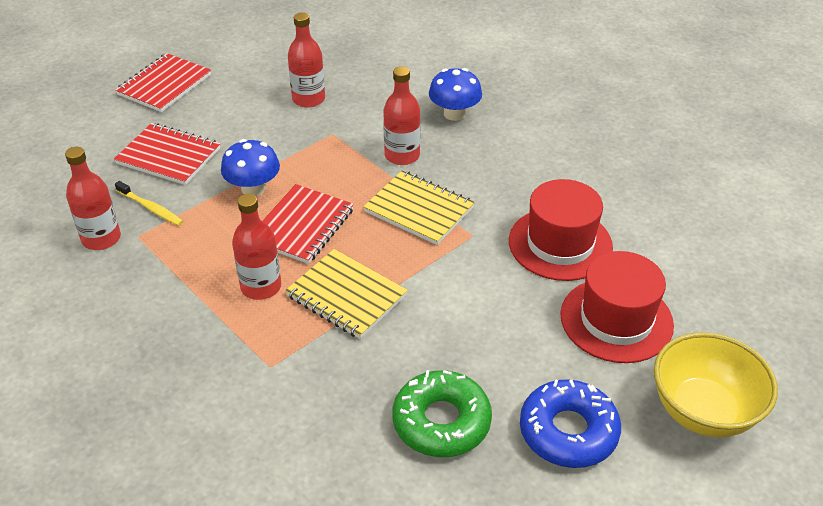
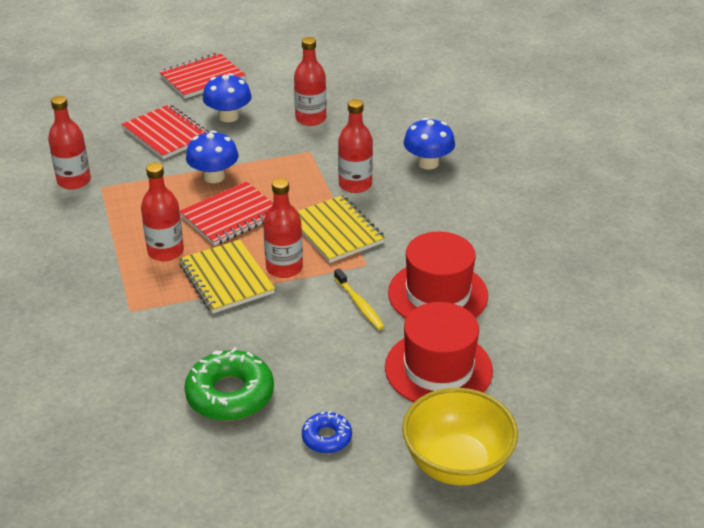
camera: 25 degrees right, 5 degrees down
(151, 208) = (125, 169): yellow toothbrush -> yellow toothbrush (359, 304)
(222, 119) = (228, 116): none -> blue mushroom
(396, 265) = (284, 268): none -> red bottle
(568, 431) = (326, 437): blue donut -> blue donut, size x0.55

